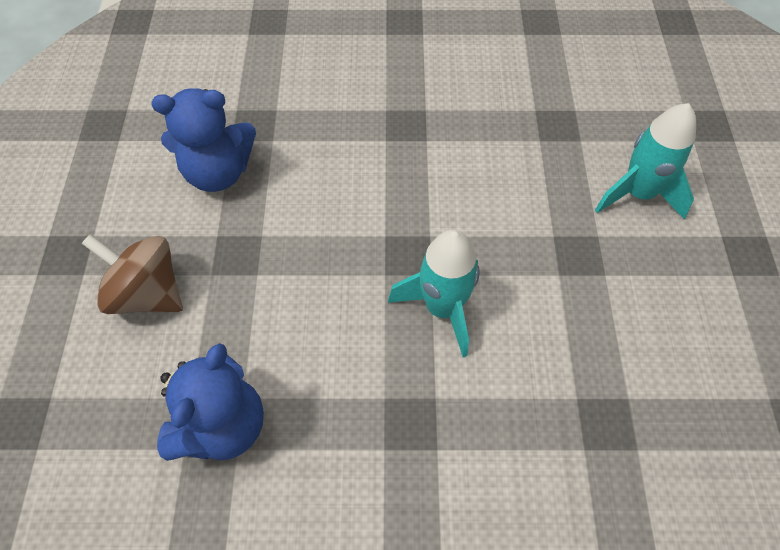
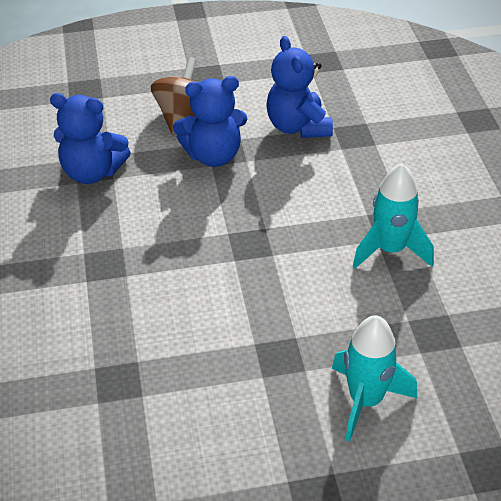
camera: 80 degrees right, 15 degrees down
(239, 269) = (213, 155): none -> blue teddy bear
(442, 308) = (204, 270): turquoise rocket -> turquoise rocket (390, 250)

